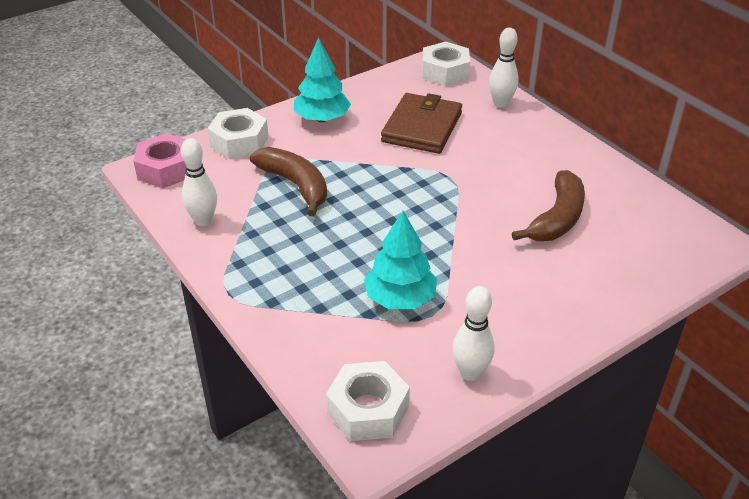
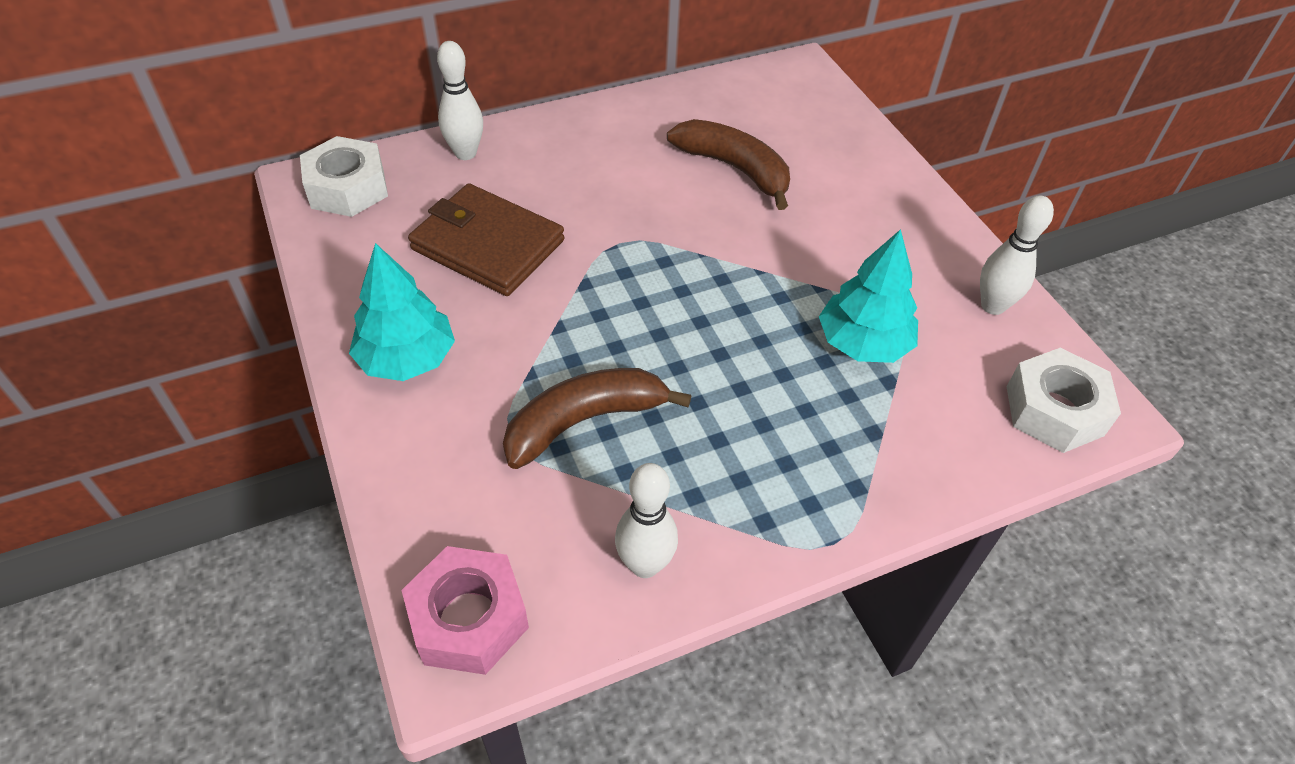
camera: 80 degrees left, 10 degrees up
(239, 142) = (426, 488): white nut -> none

